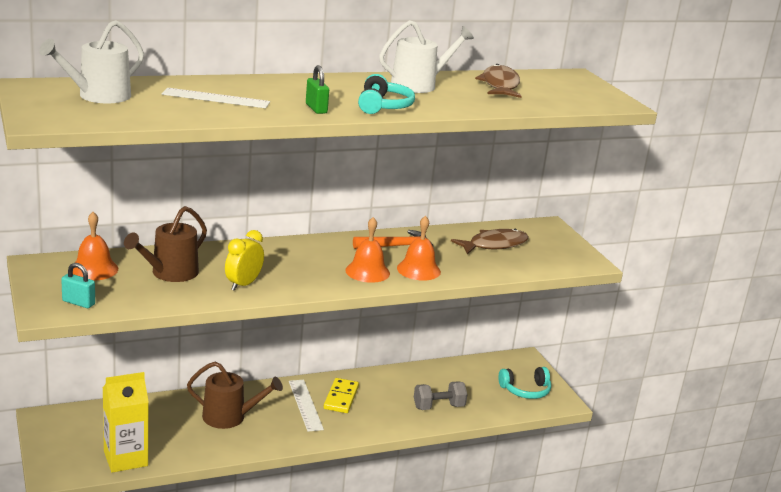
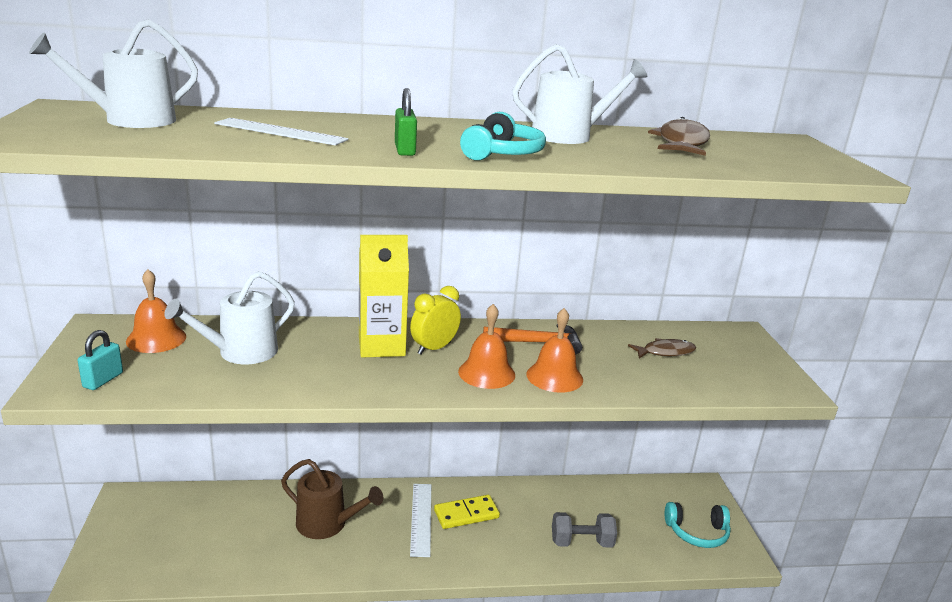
camera: 15 degrees right, 0 degrees up
(78, 302) = (103, 380): turquoise padlock -> turquoise padlock turned 75 degrees clockwise
(125, 458) = (183, 566): yellow carton -> yellow carton (381, 346)
(170, 273) = (241, 352): brown watering can -> white watering can
(243, 284) = (320, 375): yellow clock -> yellow clock (434, 348)
(341, 398) = (466, 514): yellow domino -> yellow domino turned 45 degrees clockwise
(494, 245) = (665, 352): brown fish -> brown fish, size x0.66

